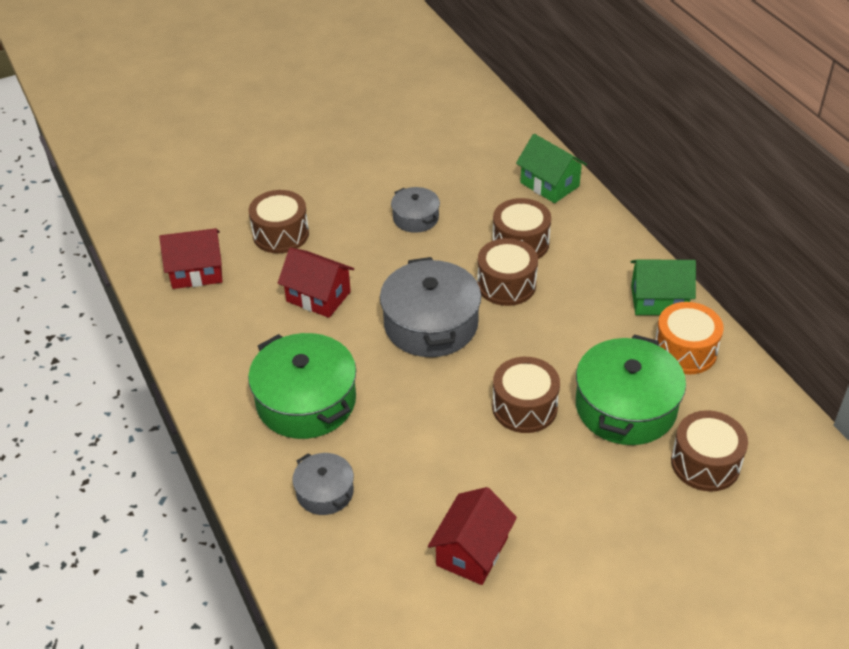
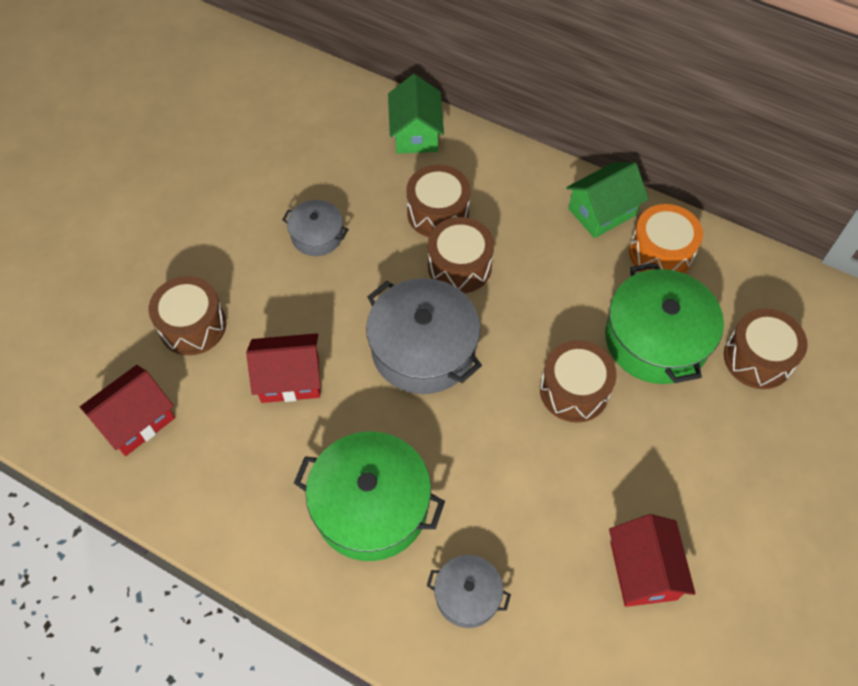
camera: 35 degrees left, 15 degrees up
(549, 184) = (416, 133): green house -> green house turned 75 degrees clockwise

